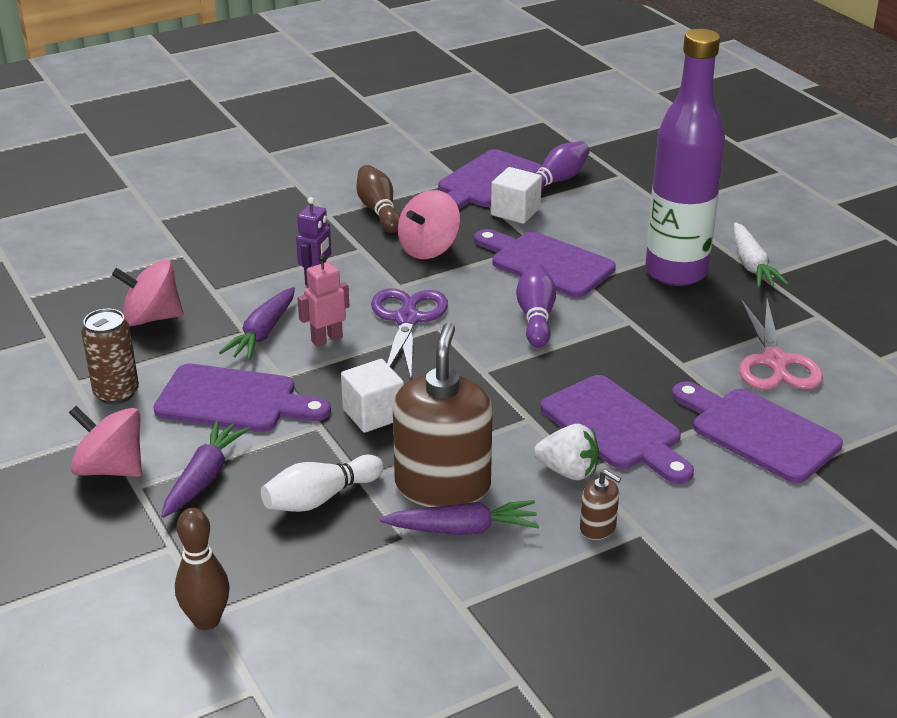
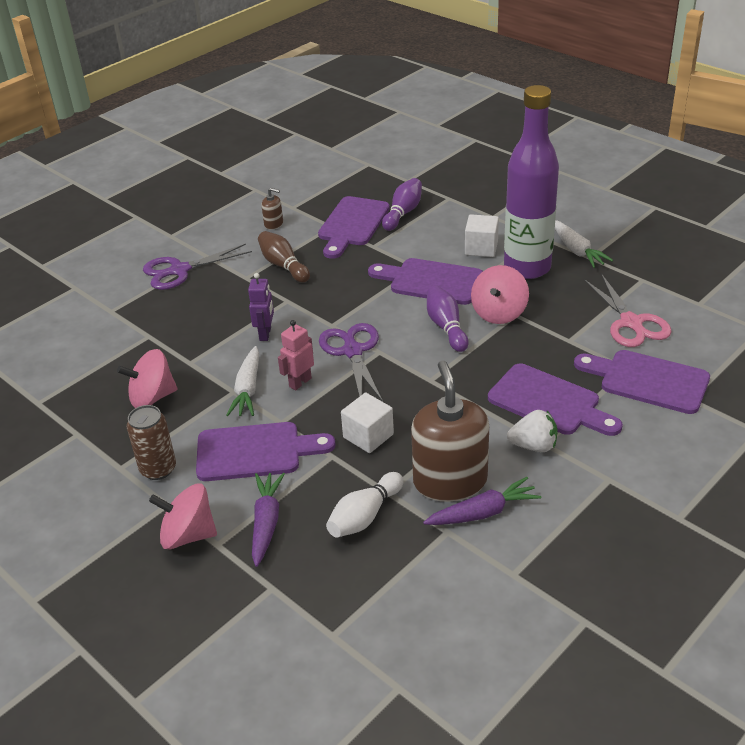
camera: 15 degrees left, 5 degrees up
(206, 620) = (332, 642): brown bowling pin -> none
(256, 192) = (179, 271): none -> purple scissors
(263, 333) = (248, 389): purple carrot -> white carrot
(429, 249) = (338, 289): pink spinning top -> pink spinning top (499, 313)
(515, 212) = (387, 244): white cube -> white cube (481, 248)
(598, 528) = (577, 485): brown soap dispenser -> brown soap dispenser (274, 224)

